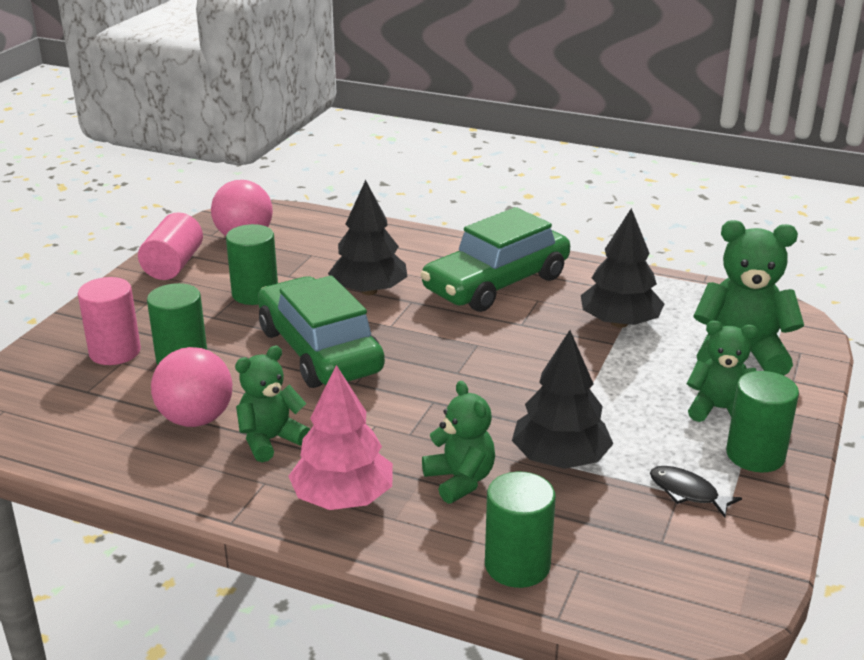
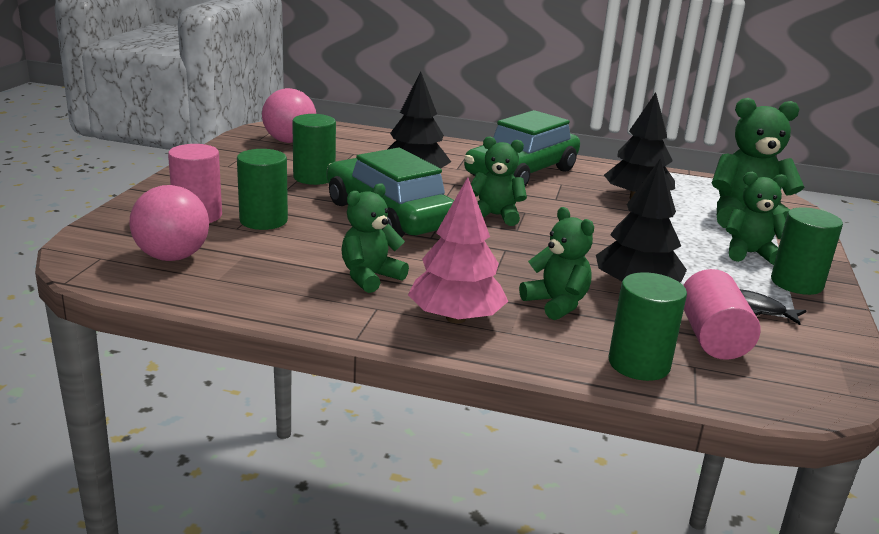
camera: 10 degrees left, 5 degrees down
(173, 265) = (231, 158): pink cylinder -> pink cylinder (712, 338)
(196, 419) = (293, 263): pink ball -> pink ball (172, 257)
(440, 351) = (495, 216): none -> green teddy bear

